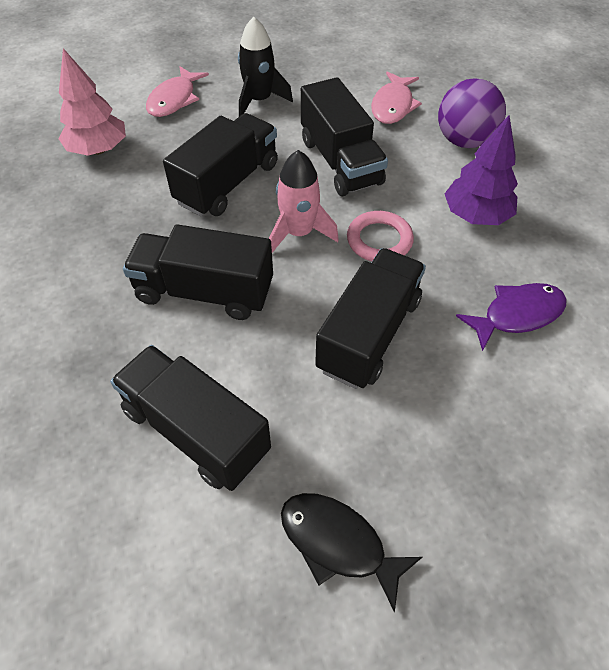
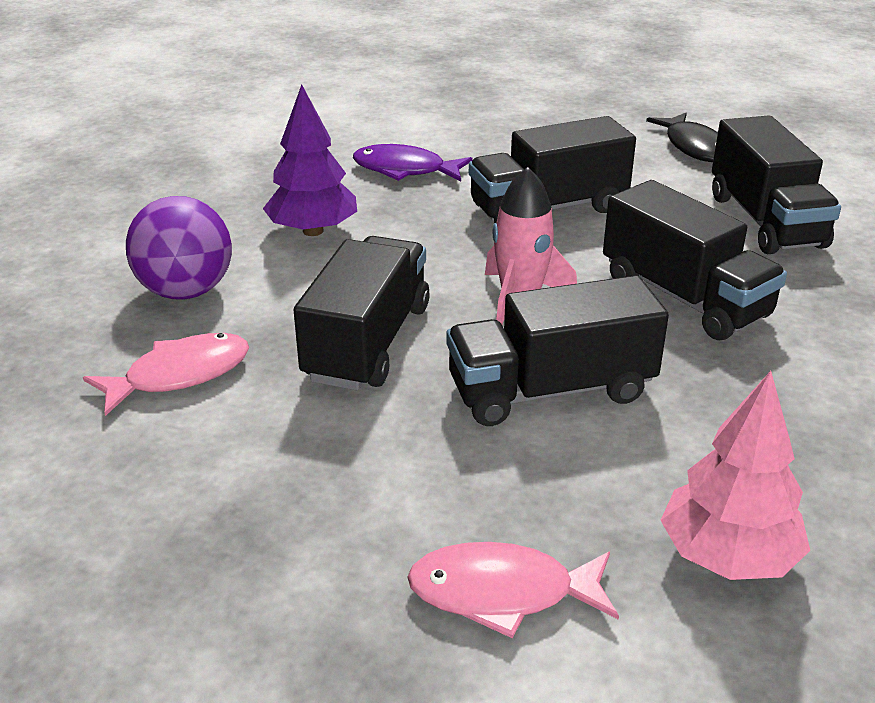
camera: 140 degrees left, 20 degrees down
(174, 100) = (502, 593): pink fish -> pink fish turned 150 degrees counterclockwise
(259, 100) = (353, 498): black rocket -> none
(379, 240) = (442, 256): pink ring -> none

